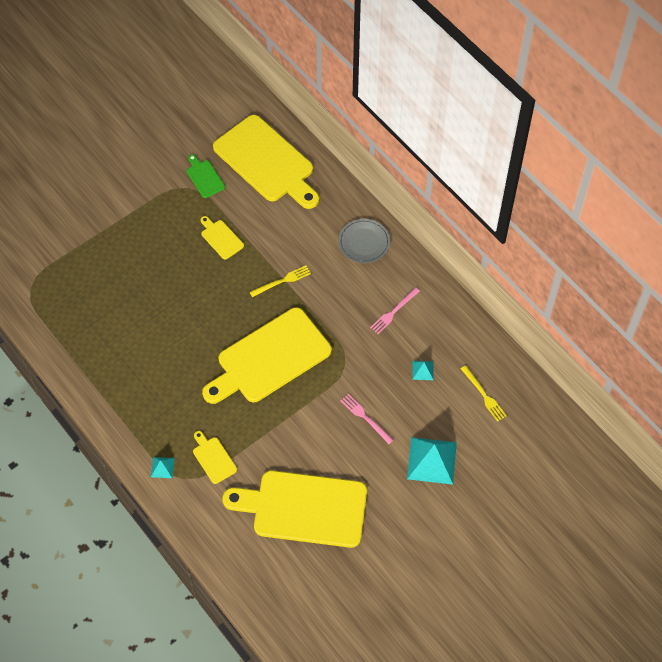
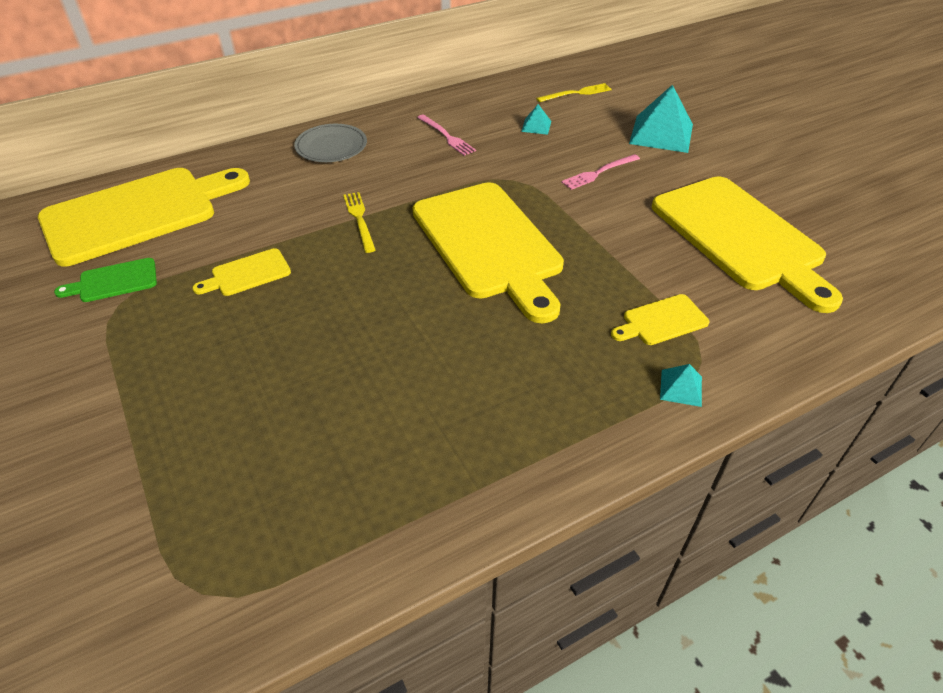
camera: 80 degrees left, 15 degrees down
(304, 508) = (740, 237): yellow cutting board -> yellow cutting board turned 45 degrees counterclockwise

